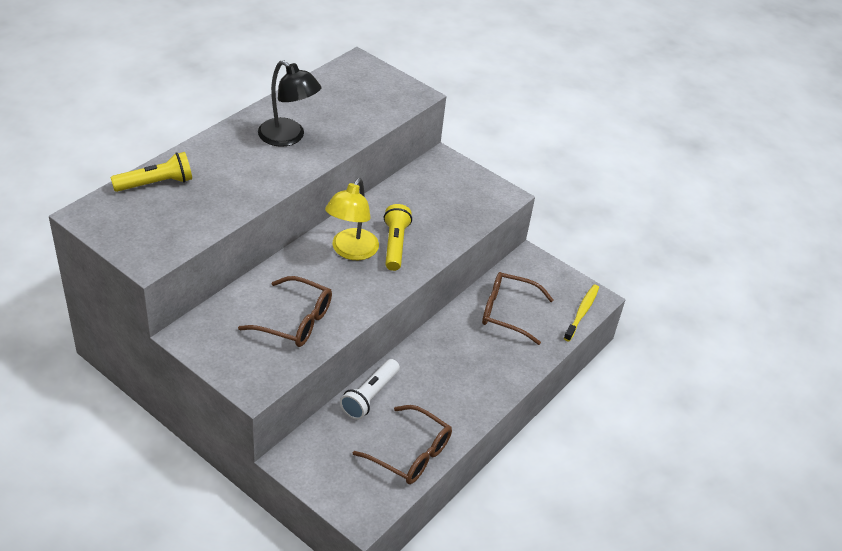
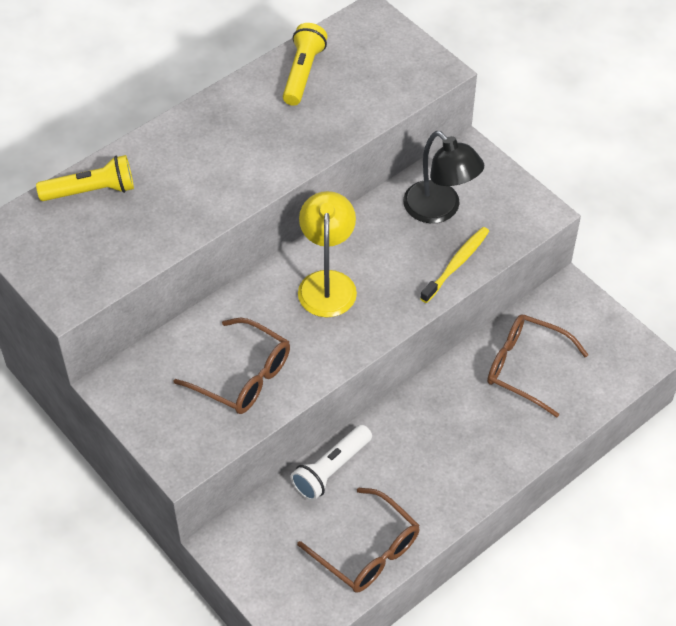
camera: 15 degrees right, 10 degrees up
(288, 137) = (261, 130): black lamp -> black lamp (440, 210)
(351, 251) = (327, 283): yellow lamp -> yellow lamp turned 150 degrees clockwise
(395, 245) = (384, 277): yellow flashlight -> yellow flashlight (303, 73)
(582, 312) = (623, 375): yellow toothbrush -> yellow toothbrush (456, 264)

